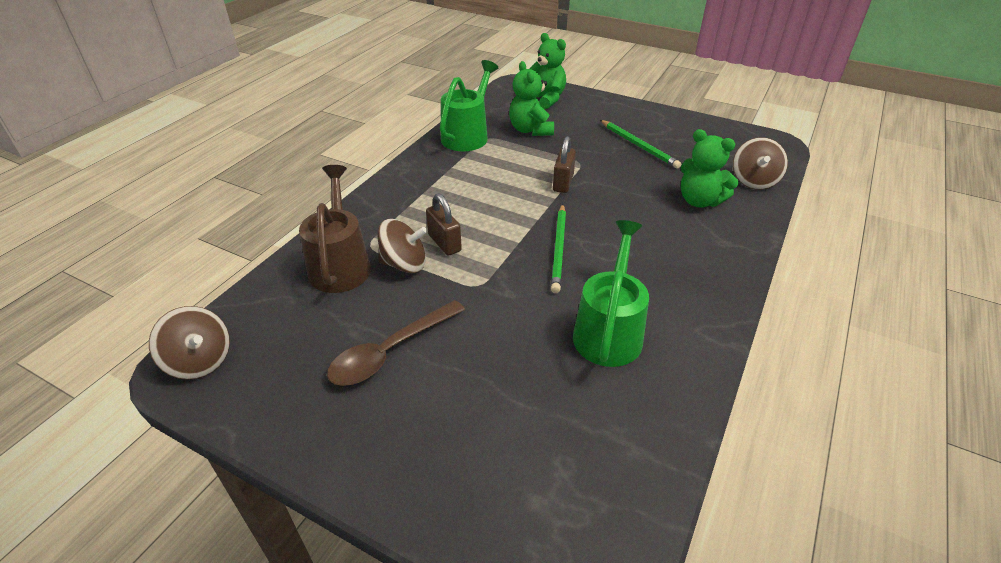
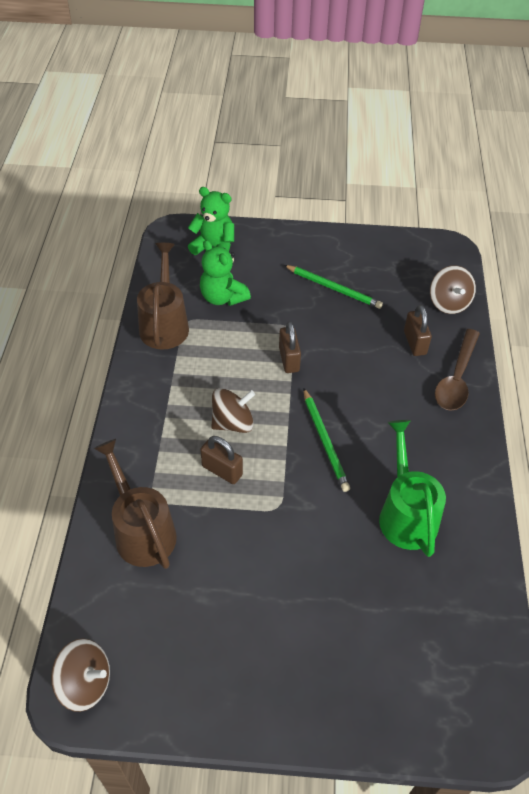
camera: 25 degrees left, 10 degrees up
(390, 352) = (245, 605): brown spoon -> brown spoon (456, 378)
(404, 264) = (200, 508): brown spinning top -> brown spinning top (233, 423)
(468, 135) = (164, 323): green watering can -> brown watering can
(699, 201) = (415, 343): green teddy bear -> brown padlock

